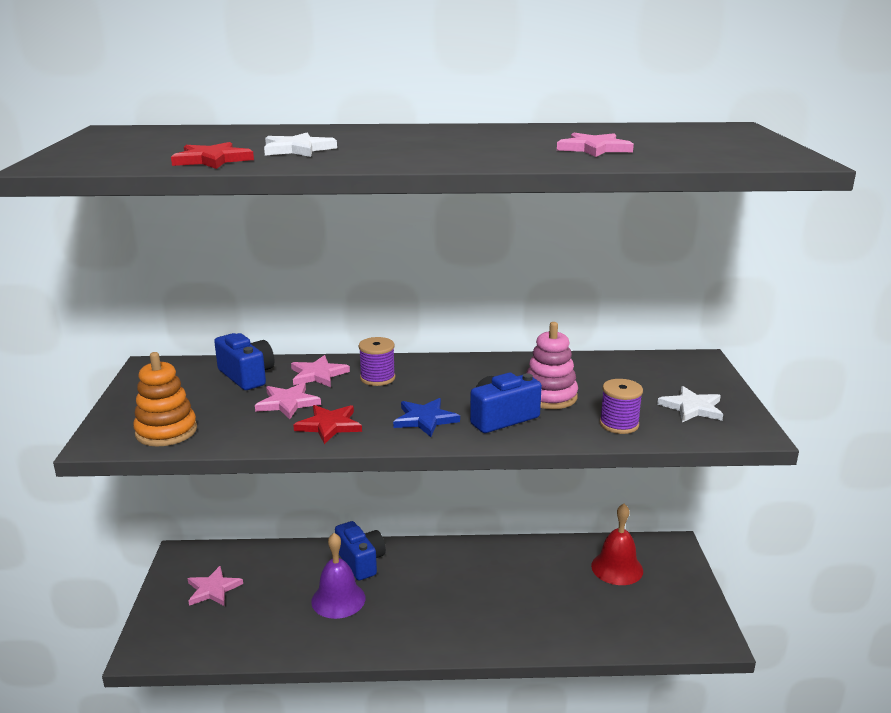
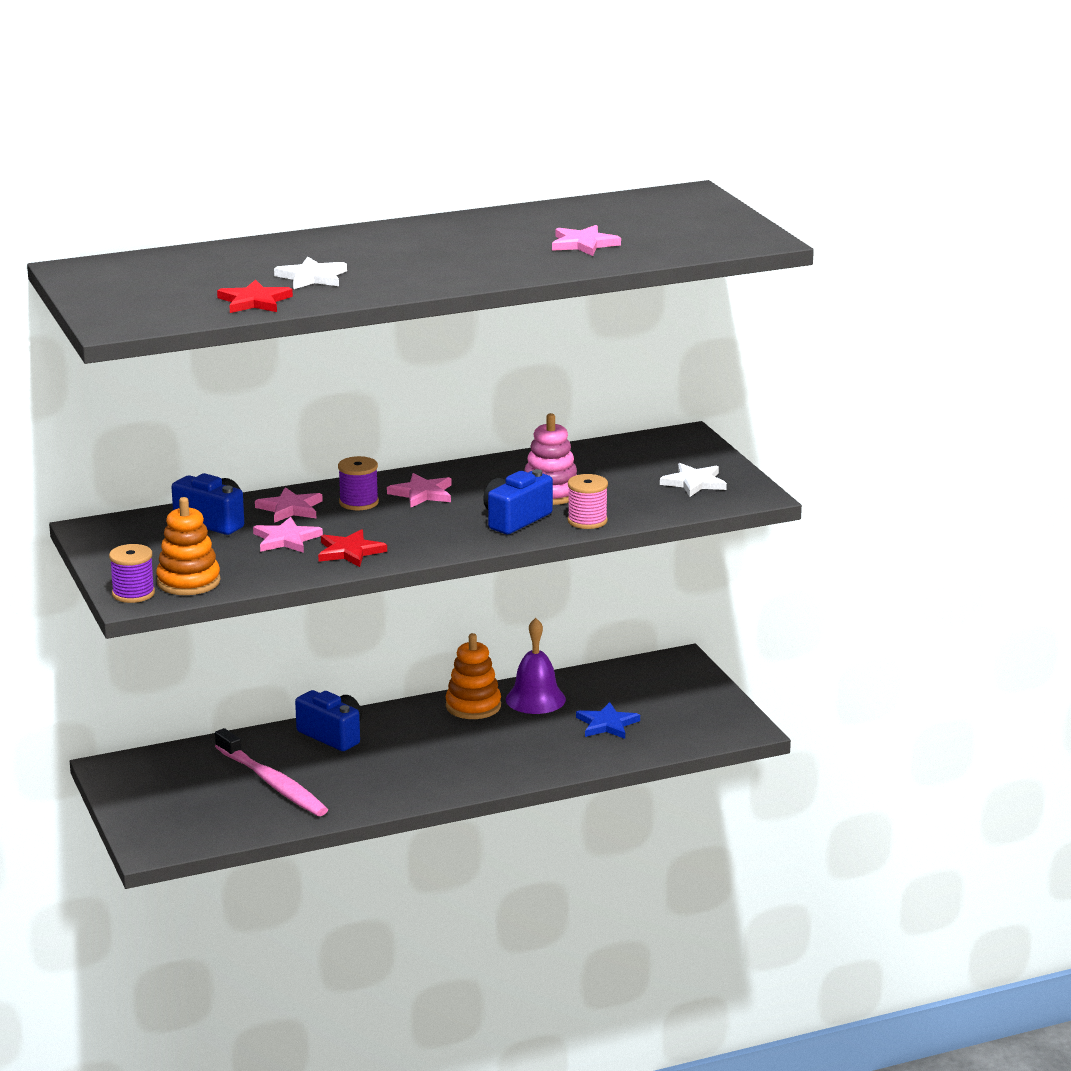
camera: 20 degrees left, 0 degrees up
(213, 589) = (179, 789): pink star -> pink star (422, 493)
(285, 601) = (272, 783): none -> pink toothbrush
(338, 599) = (332, 771): purple bell -> purple bell (535, 699)
(425, 419) = (441, 532): blue star -> blue star (607, 724)
(485, 557) = (473, 706): none -> orange stacking toy
(569, 431) = (587, 521): none -> pink spool
(617, 568) = (625, 690): red bell -> none
(619, 424) = (631, 508): purple spool -> purple spool (133, 594)

